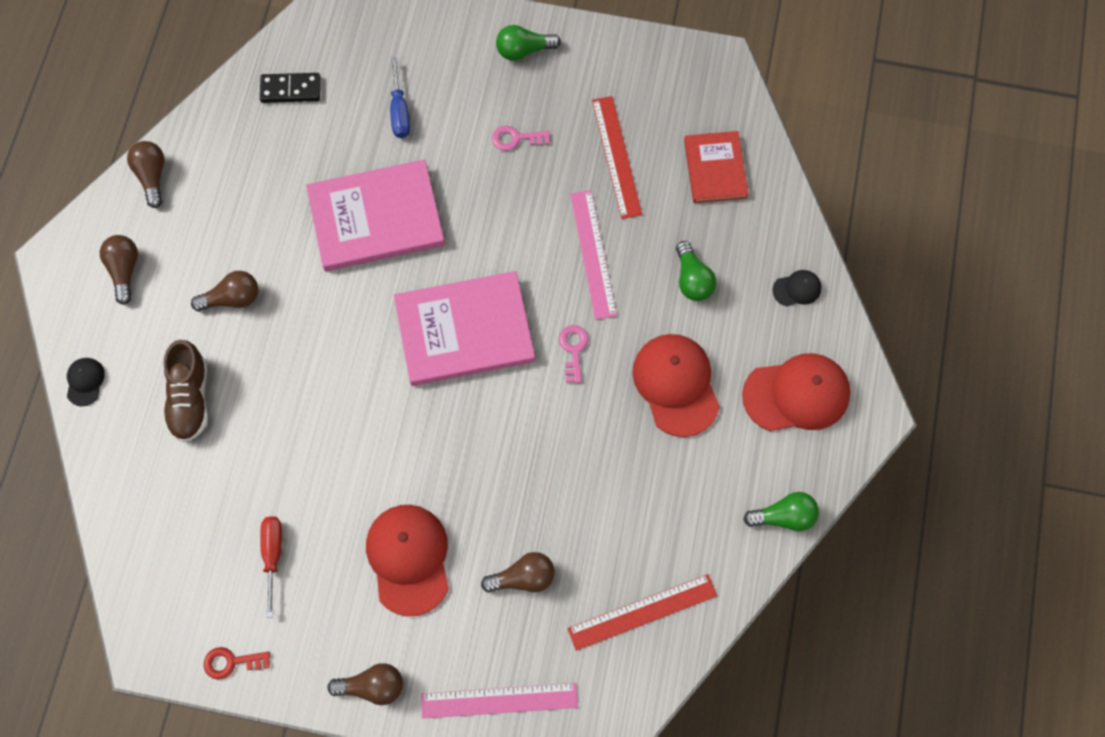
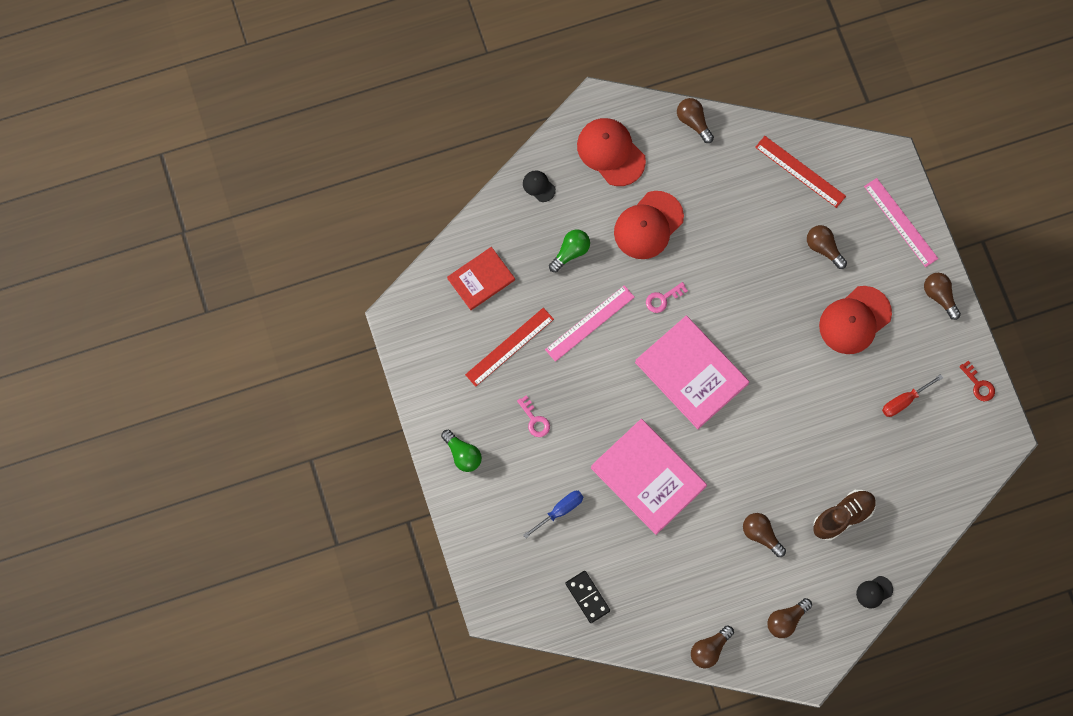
camera: 120 degrees left, 5 degrees up
(784, 517) = (693, 122): green light bulb -> brown light bulb

